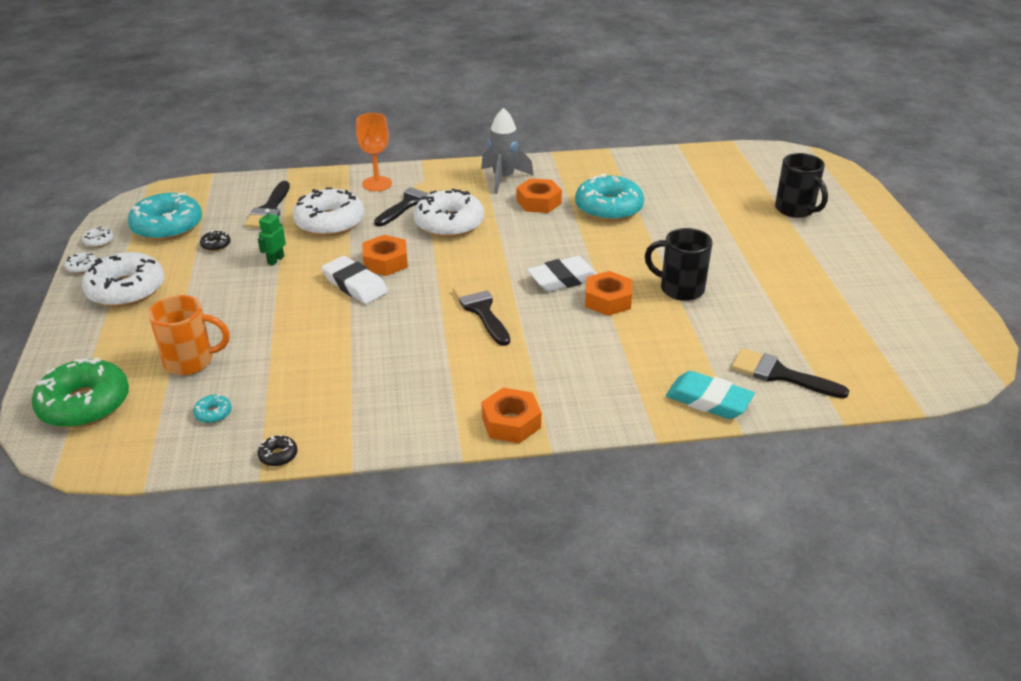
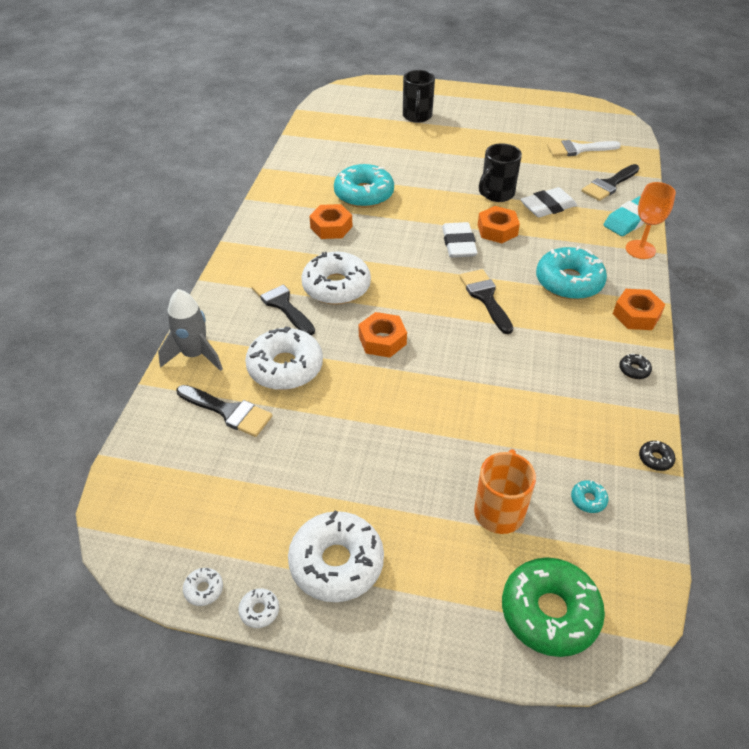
camera: 70 degrees left, 10 degrees up
(167, 226) = (209, 511): turquoise donut -> turquoise donut (569, 282)
(216, 245) = (279, 468): black donut -> black donut (634, 370)
(275, 260) = (338, 420): green robot -> none
(355, 285) = (412, 368): white eraser -> white eraser (547, 206)
(377, 184) = (227, 319): orange goblet -> orange goblet (640, 249)
(481, 310) = (485, 297): black brush -> black brush turned 75 degrees clockwise
(503, 179) = (276, 237): grey rocket -> grey rocket (195, 355)
(795, 210) = (417, 116): black mug -> black mug turned 105 degrees clockwise
(845, 338) = (578, 149): none -> white brush

